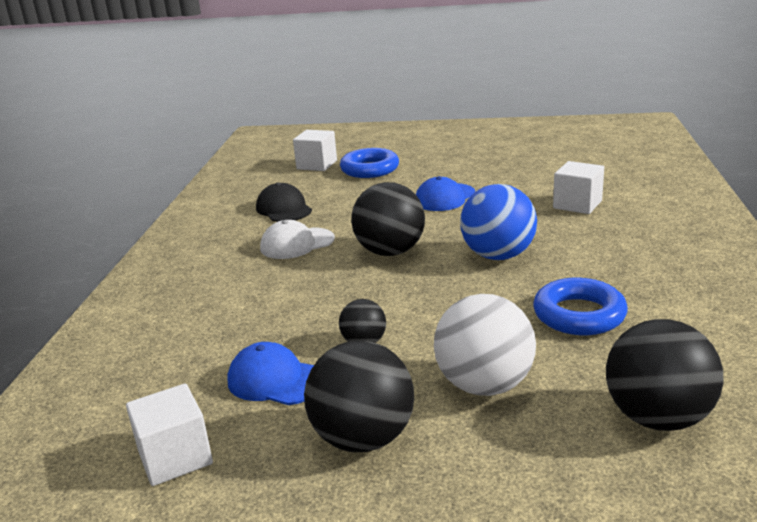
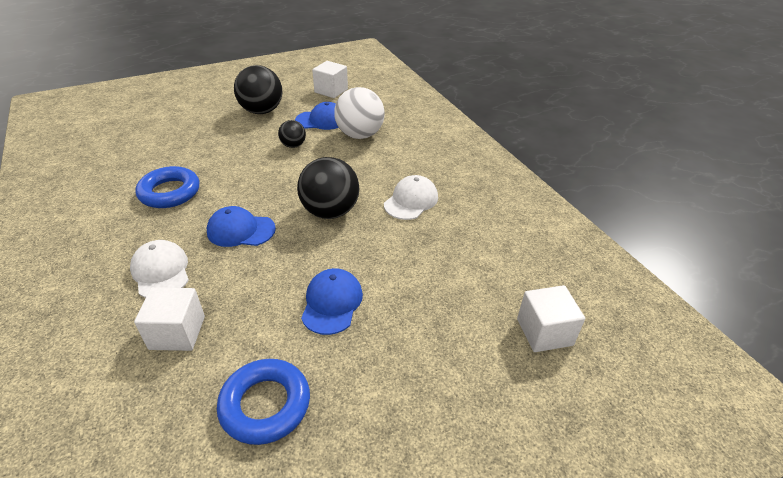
camera: 145 degrees right, 15 degrees up
(284, 209) = (474, 237): black cap -> none
(370, 169) = (468, 342): blue ring -> blue ring (265, 405)
(484, 385) = (217, 141): white ball -> white ball (360, 135)
(498, 256) = (241, 230): blue ball -> blue cap
(591, 240) = (161, 271): none -> white cap
(657, 418) = (129, 147): black ball -> none

